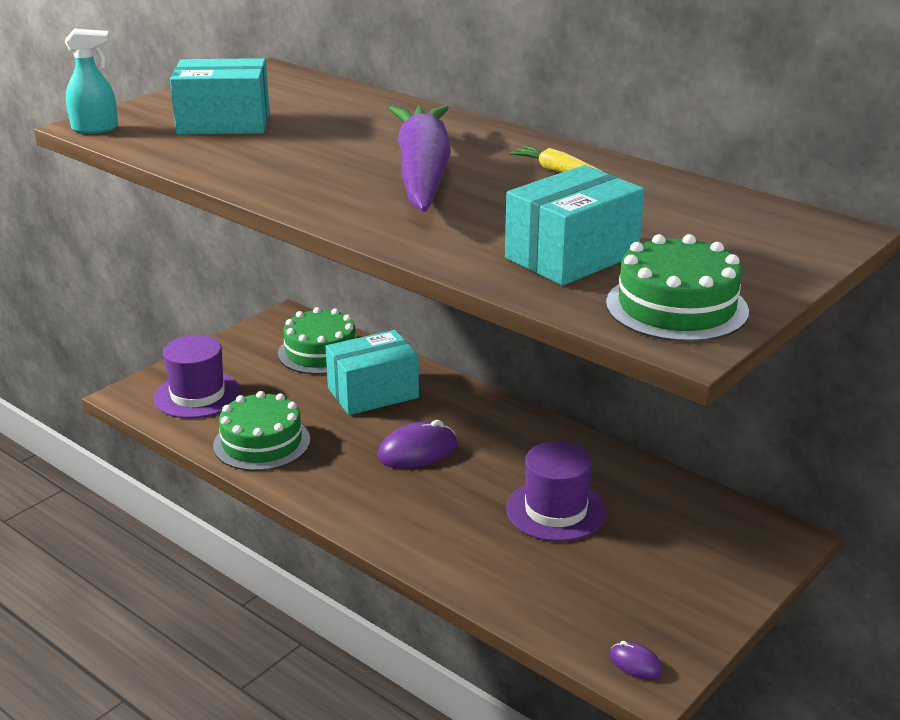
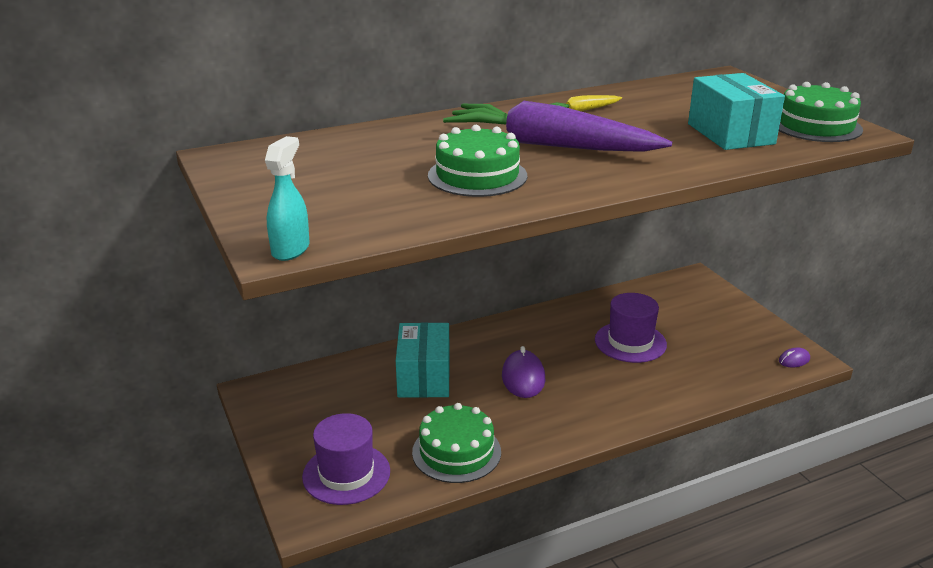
camera: 65 degrees left, 0 degrees up
(224, 123) = (350, 192): turquoise box -> none
(320, 352) = (334, 387): green cake -> green cake (477, 175)

